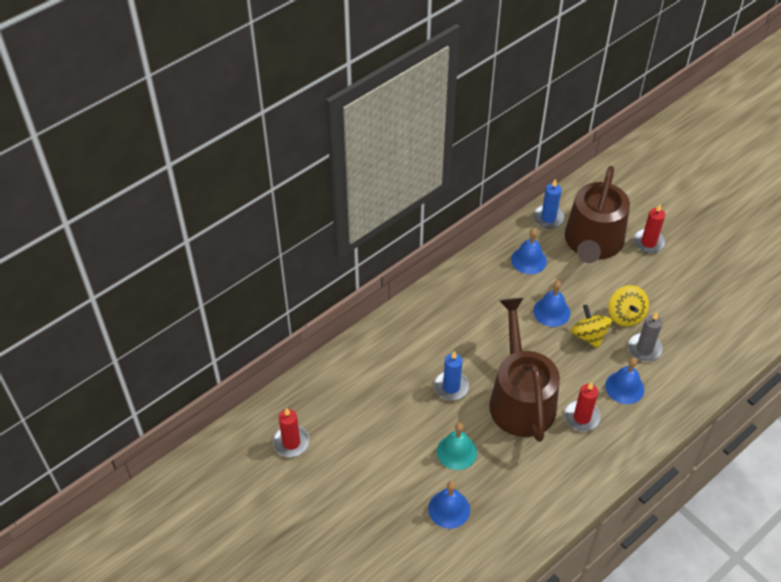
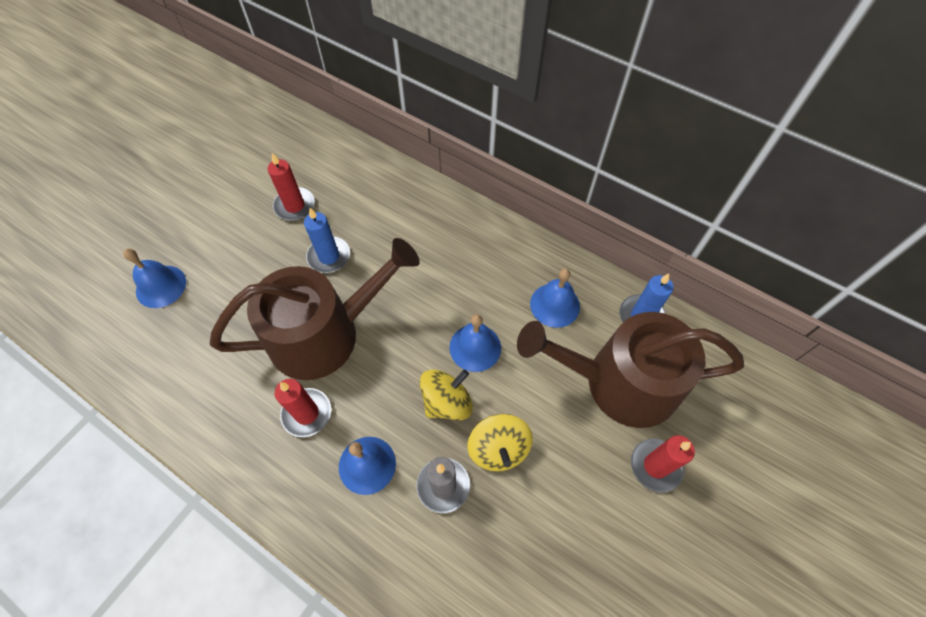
camera: 75 degrees right, 10 degrees up
(291, 442) = (236, 134): red candle -> red candle (294, 206)
(456, 452) = (238, 279): turquoise bell -> none
(625, 315) = (498, 449): yellow spinning top -> yellow spinning top turned 75 degrees counterclockwise

